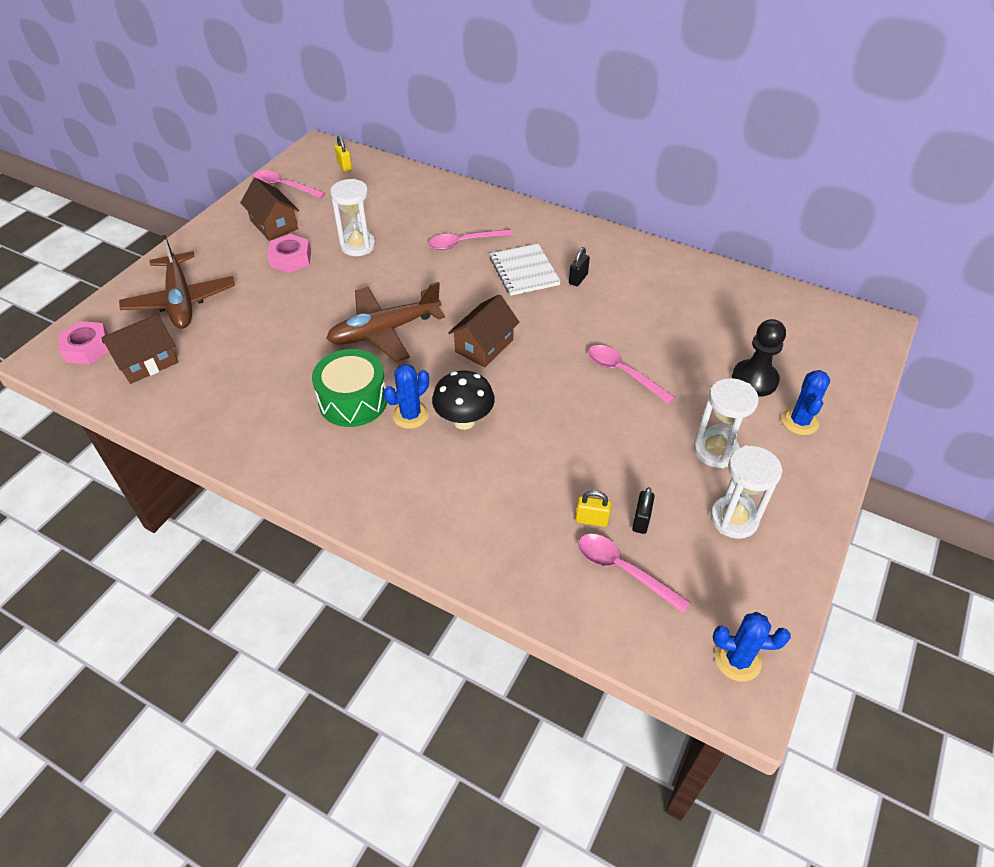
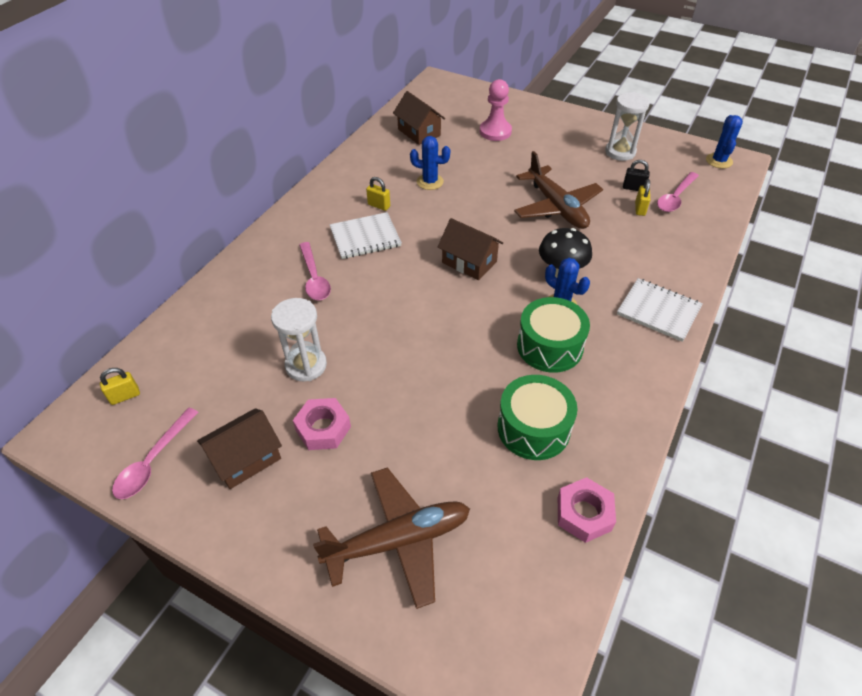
camera: 90 degrees left, 0 degrees up
(88, 348) = (497, 640): pink nut -> pink nut (584, 514)
(147, 362) = (517, 551): brown house -> brown house (419, 132)
(257, 381) = (533, 428): none -> green drum
(384, 331) = (452, 331): brown plane -> brown plane (556, 207)
(392, 503) = (658, 311): none -> white notebook
(578, 279) = (379, 205): black padlock -> yellow padlock
(623, 373) = (495, 187): pink spoon -> none
(715, 450) = (565, 153): white hourglass -> none
(754, 379) = (495, 132): black pawn -> pink pawn
(799, 421) = (532, 119): blue cactus -> blue cactus (430, 182)

